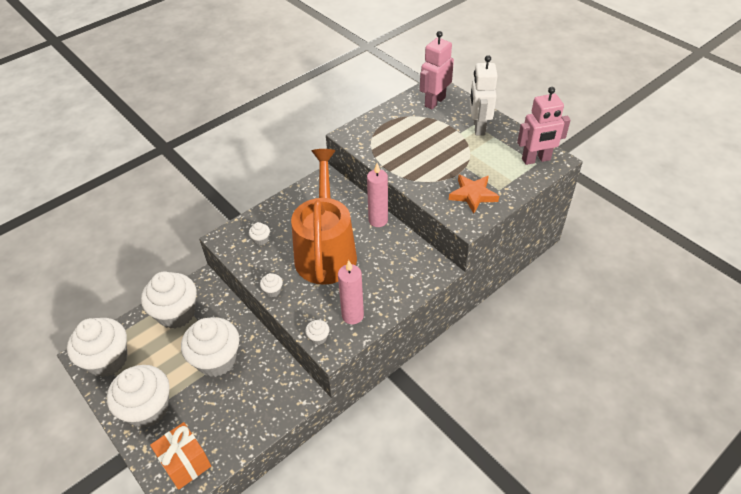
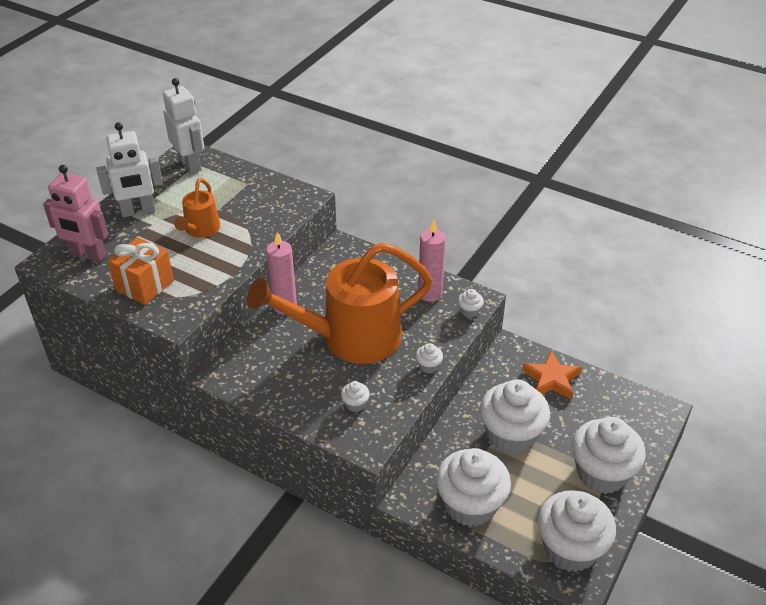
camera: 110 degrees left, 5 degrees down
(185, 463) = (632, 414): orange gift -> orange gift (145, 285)
(443, 156) = (200, 230): none -> orange watering can
(473, 195) = (262, 199): orange star -> orange star (551, 379)
(536, 159) = (190, 165): pink robot -> white robot

